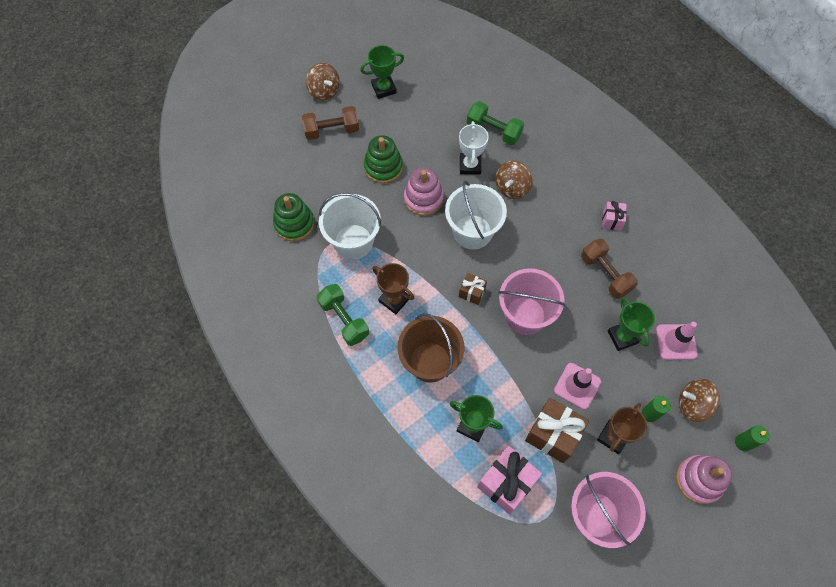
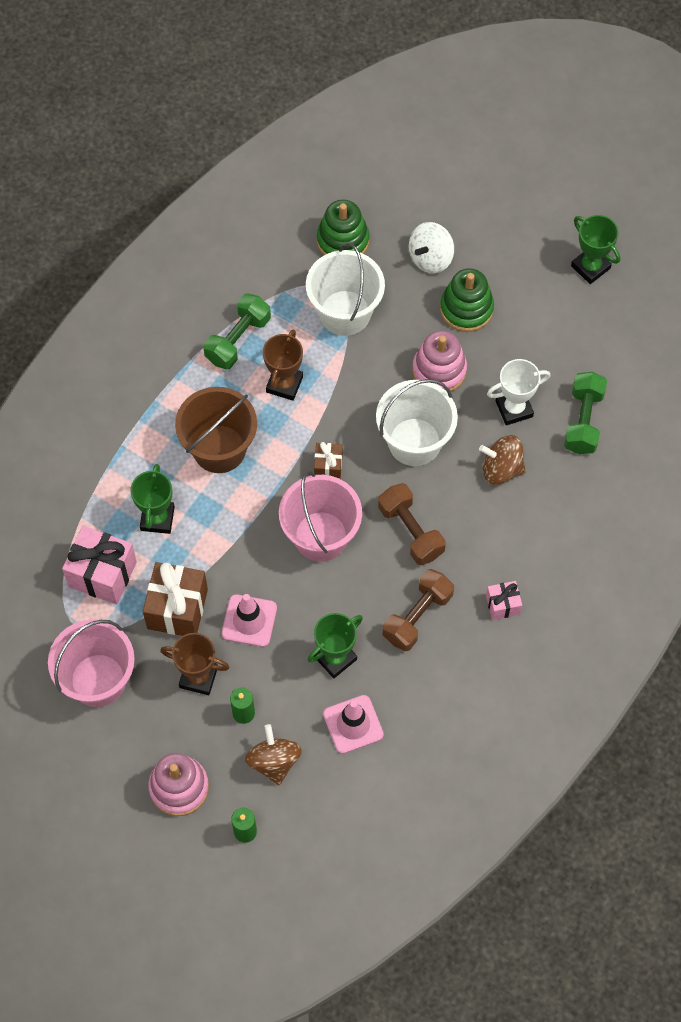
camera: 70 degrees right, 0 degrees up
(324, 91) = (553, 199): brown spinning top -> none
(332, 130) = (496, 231): brown dumbbell -> brown dumbbell (410, 531)
(334, 175) = (430, 258): none -> white spinning top

